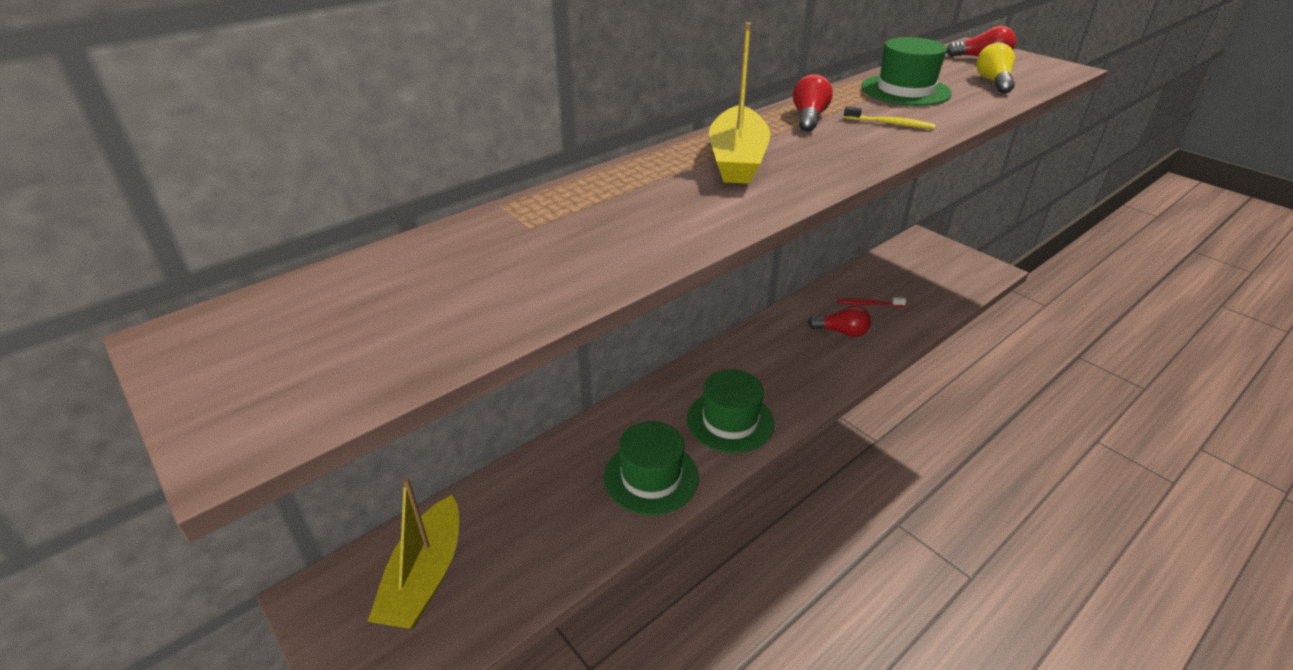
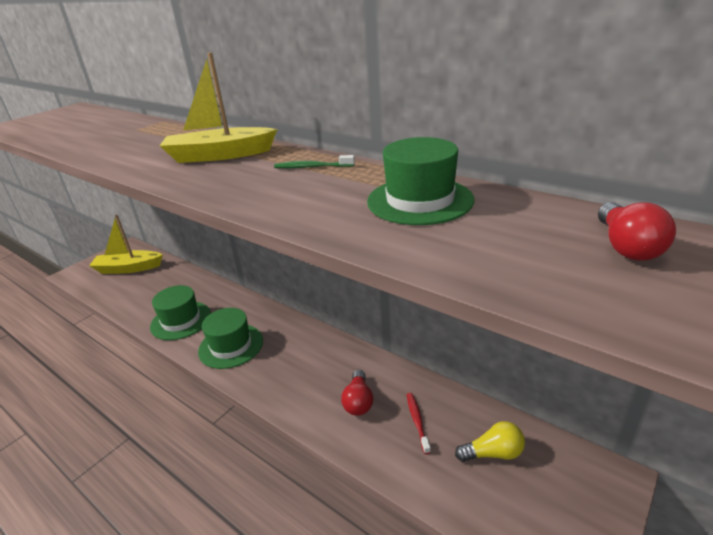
camera: 80 degrees right, 5 degrees down
(809, 118) = (312, 167): red light bulb -> green toothbrush
(890, 124) = (307, 198): yellow toothbrush -> none
(993, 82) = (503, 254): yellow light bulb -> yellow light bulb (493, 453)

